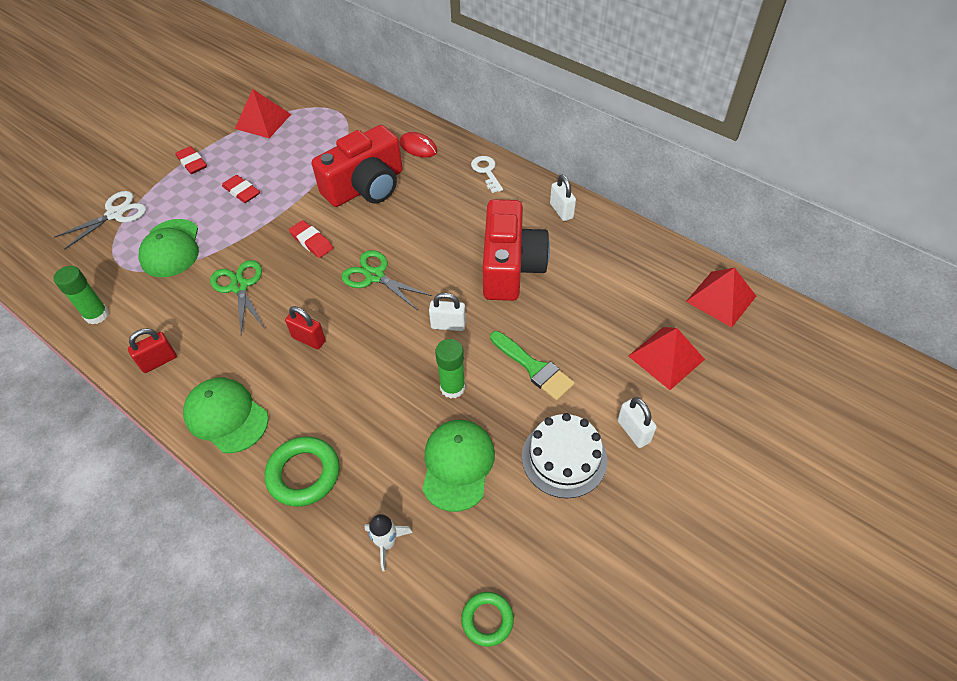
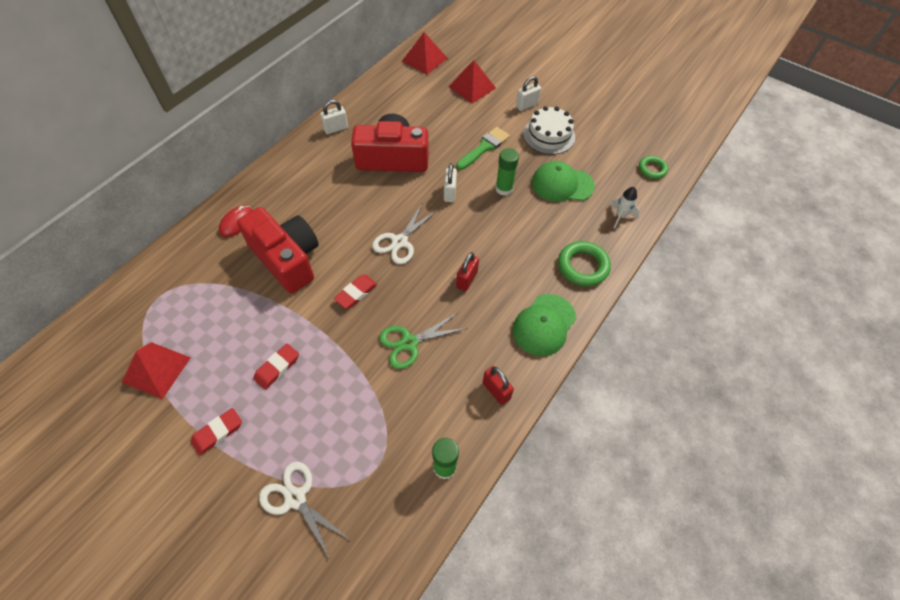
camera: 95 degrees left, 5 degrees up
(171, 248) = (356, 419): green cap -> none
(375, 276) = (399, 242): green scissors -> white scissors
(486, 172) = (281, 173): white key -> none

